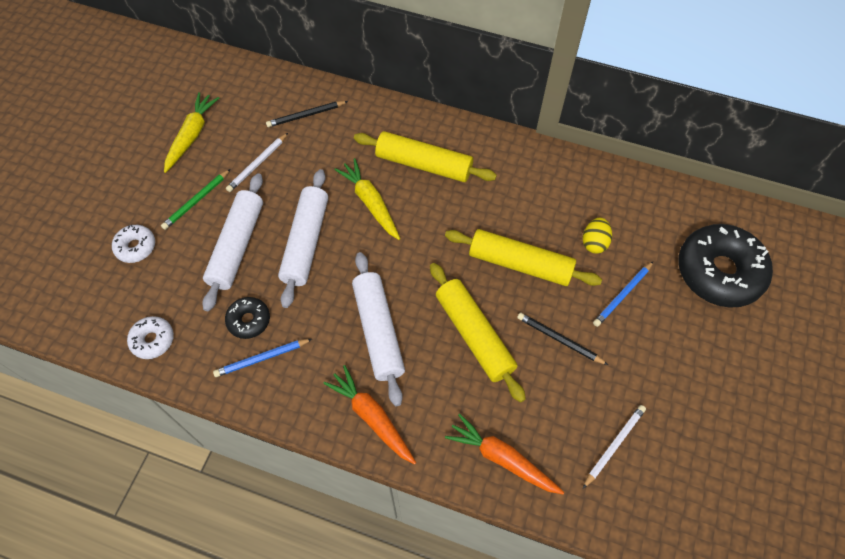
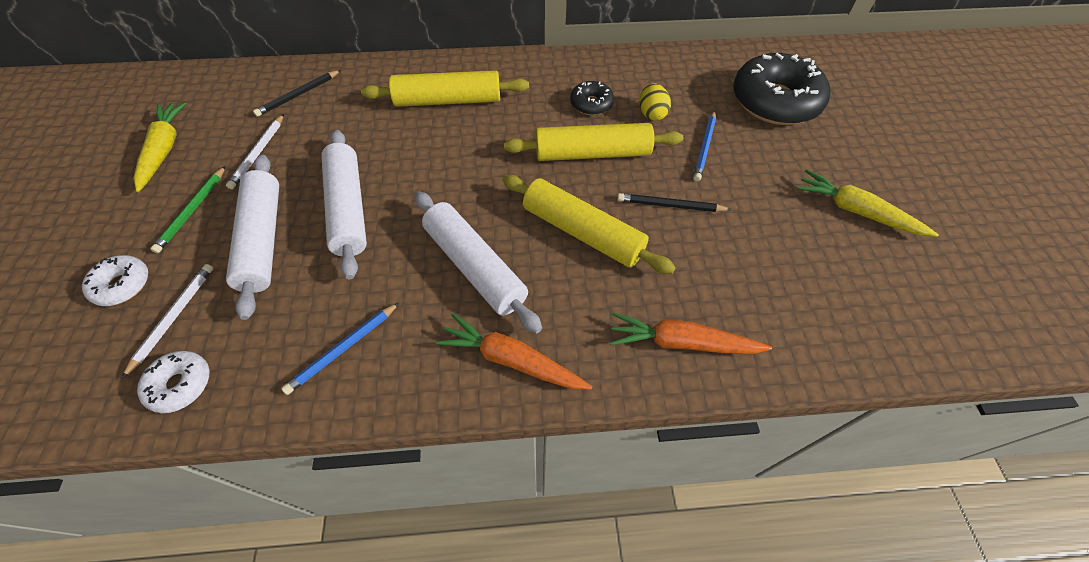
camera: 25 degrees left, 5 degrees down
(249, 320) = (309, 313): black donut -> black donut (591, 104)
(370, 203) = (407, 150): yellow carrot -> yellow carrot (857, 212)
(614, 445) = (784, 282): white pencil -> white pencil (173, 318)

